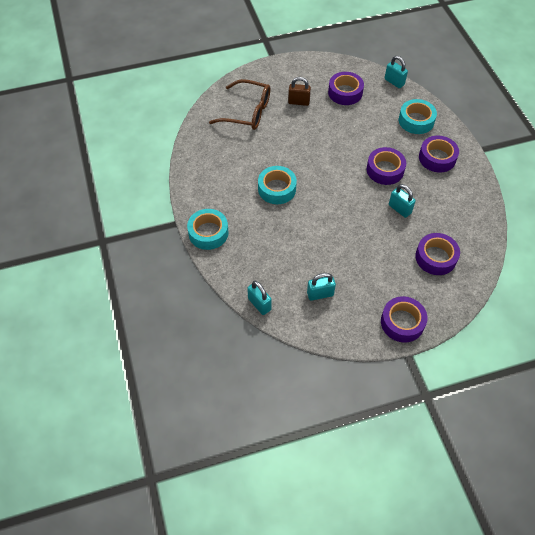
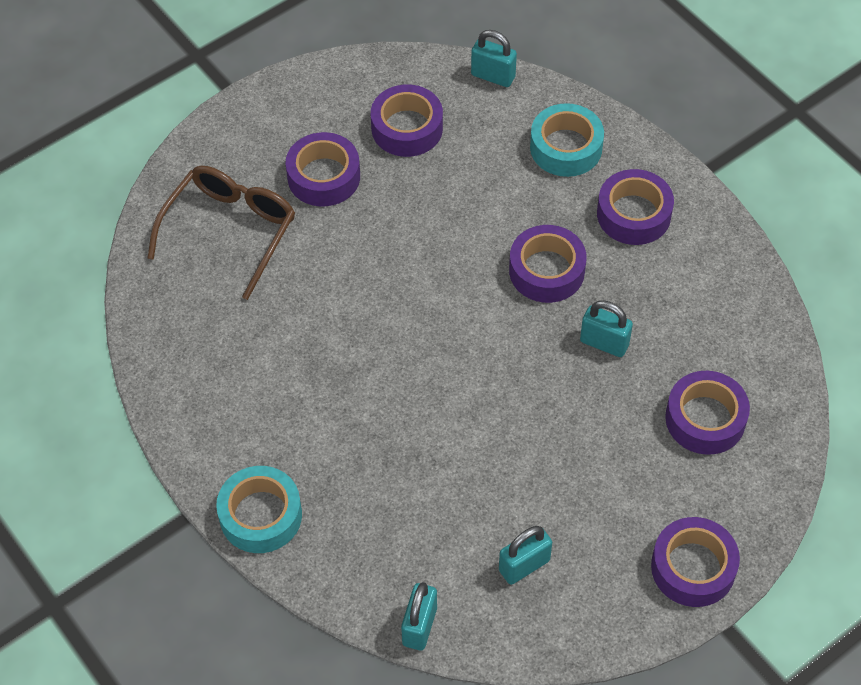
camera: 20 degrees left, 0 degrees up
(247, 112) = (230, 231): brown glasses -> brown glasses turned 60 degrees counterclockwise
(259, 304) = (419, 626): turquoise padlock -> turquoise padlock turned 75 degrees clockwise
(277, 189) = (356, 378): turquoise tape -> none
(299, 102) = (324, 177): brown padlock -> purple tape

